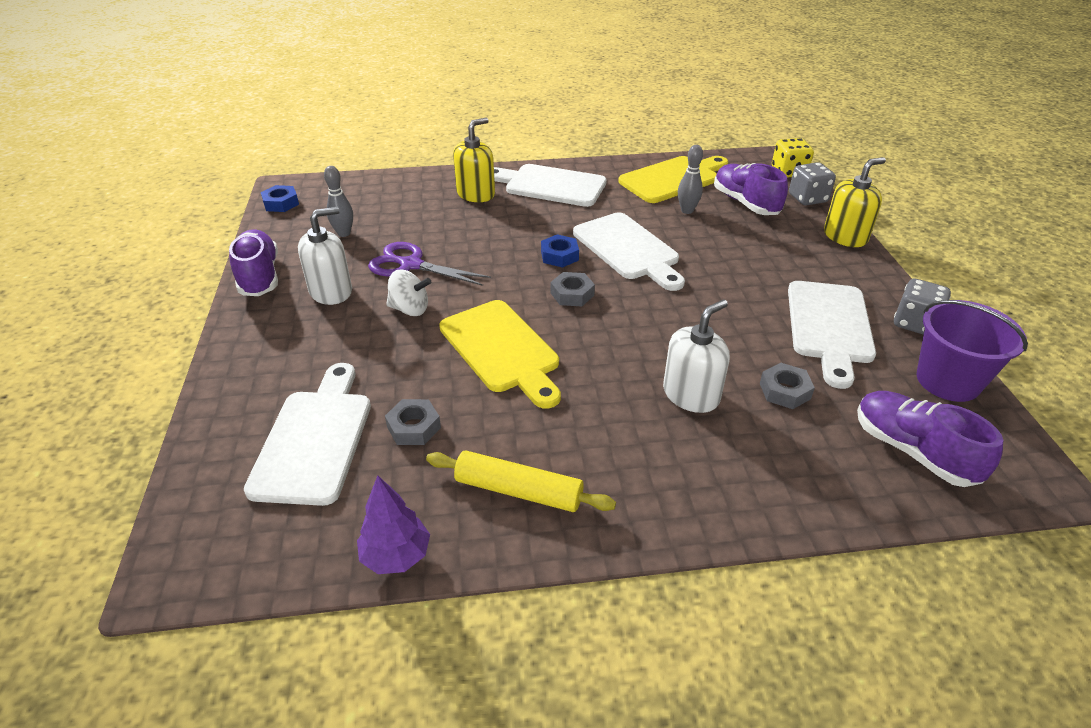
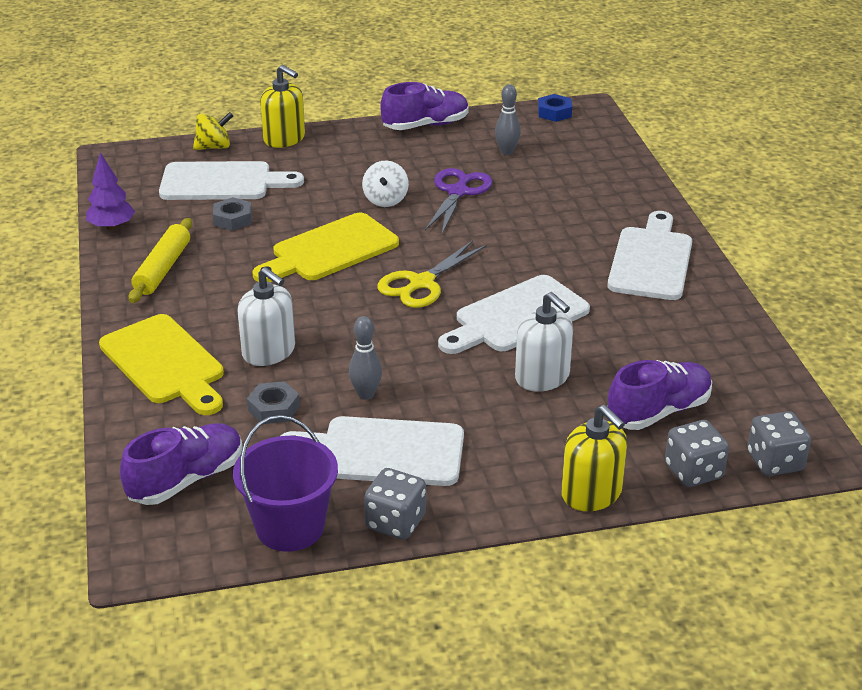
camera: 85 degrees right, 5 degrees down
(210, 450) = (214, 147): none -> yellow spinning top
(331, 291) = (408, 160): white soap dispenser -> white soap dispenser (542, 377)
(476, 194) = (611, 213): yellow soap dispenser -> yellow soap dispenser (284, 139)
(559, 256) = (492, 273): blue nut -> none
(572, 294) = (422, 283): grey nut -> yellow scissors
(672, 179) = (706, 352): yellow cutting board -> yellow cutting board (165, 363)
(687, 210) = (621, 361): grey bowling pin -> grey bowling pin (366, 394)
(788, 172) = (775, 462): yellow dice -> grey dice

